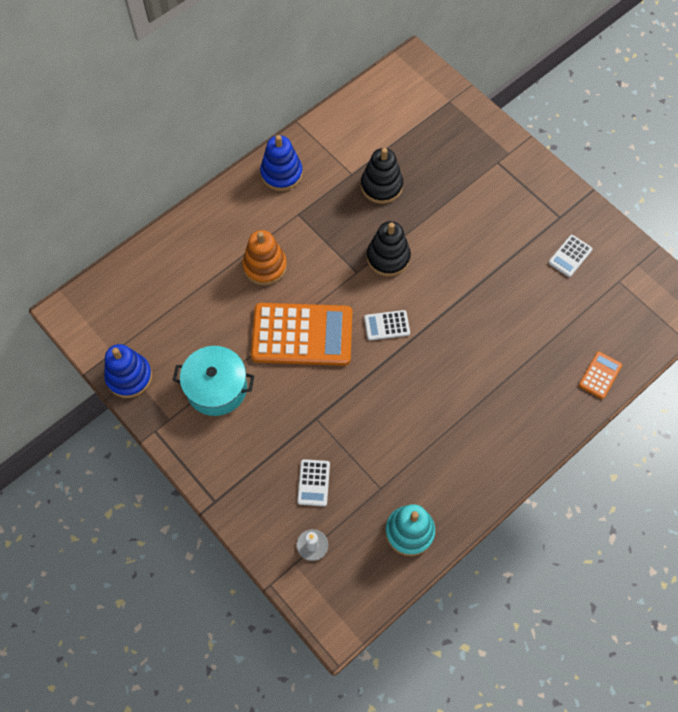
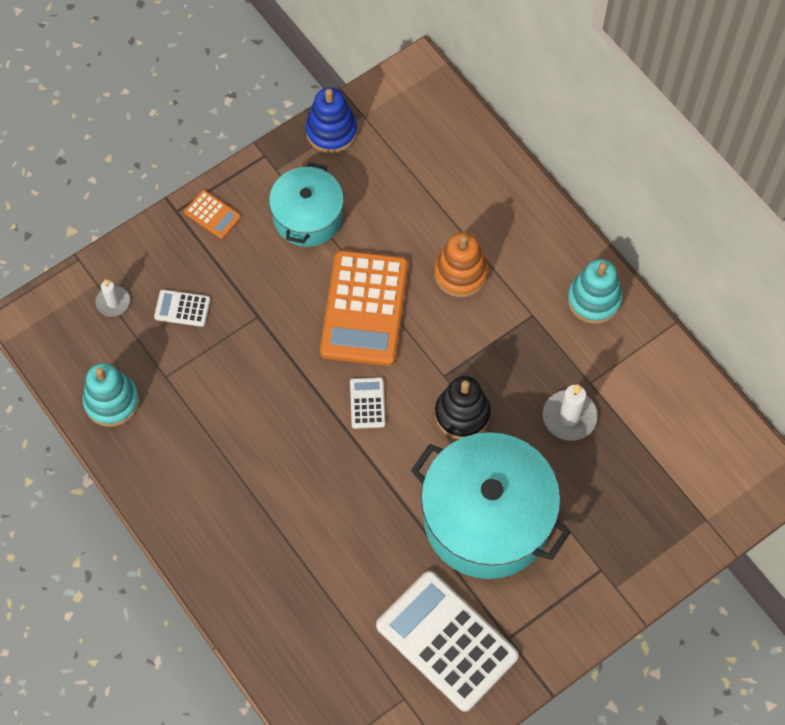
camera: 95 degrees right, 0 degrees up
(281, 173) = (594, 300): blue stacking toy -> turquoise stacking toy
(381, 186) = (569, 417): black stacking toy -> white candle
(471, 236) = (487, 519): none -> turquoise pot
(570, 256) = (447, 641): white calculator -> white calculator, size x2.28
(600, 375) = (272, 647): orange calculator -> orange calculator (212, 215)

